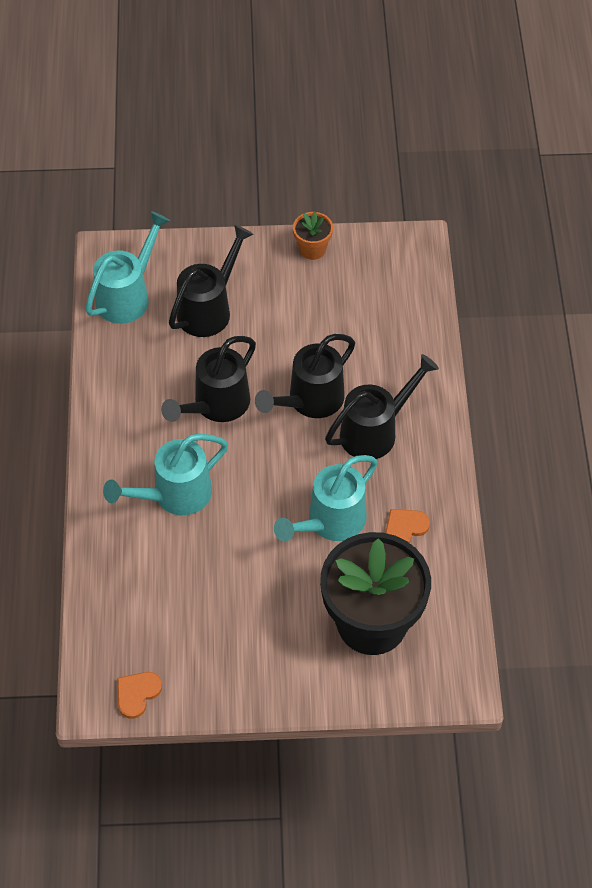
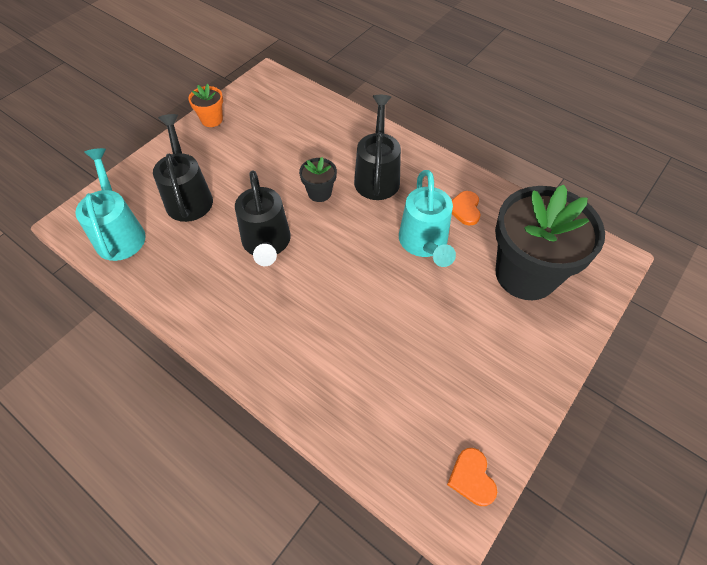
camera: 50 degrees left, 0 degrees up
(174, 495) = (313, 320): turquoise watering can -> none
(310, 401) = (319, 193): black watering can -> black flower pot

